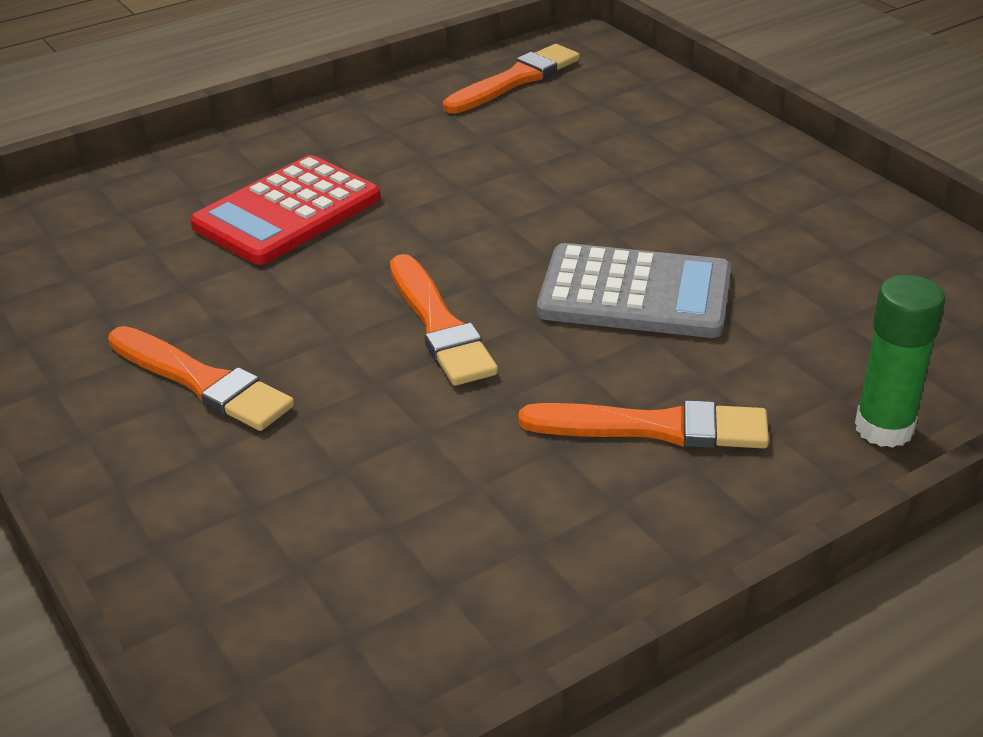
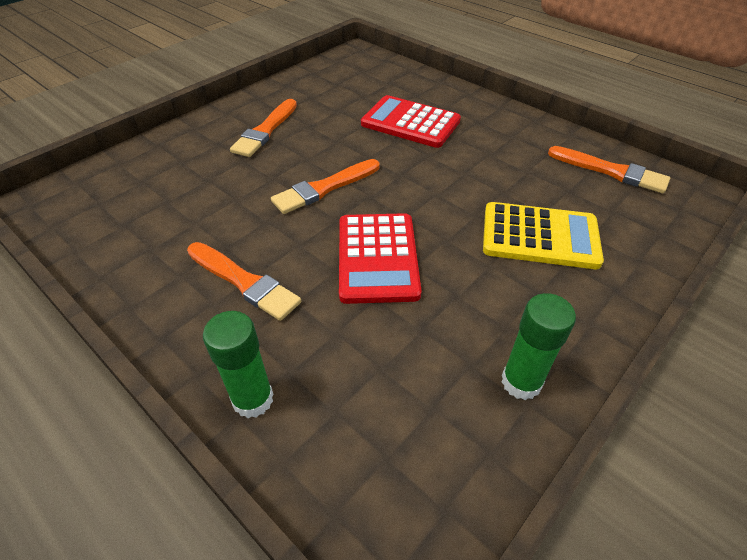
camera: 75 degrees right, 10 degrees up
(631, 160) = (540, 236): none -> yellow calculator
(635, 294) = (377, 258): grey calculator -> red calculator
(655, 428) = (244, 282): orange brush -> orange brush turned 45 degrees counterclockwise
(869, 225) = (521, 382): none -> green glue stick

